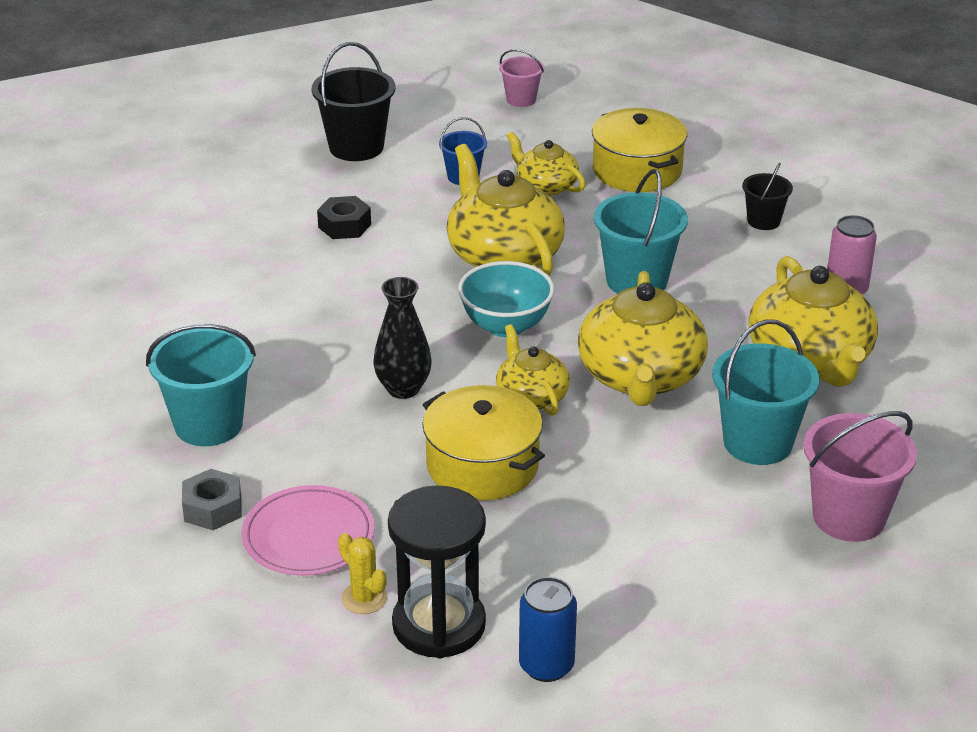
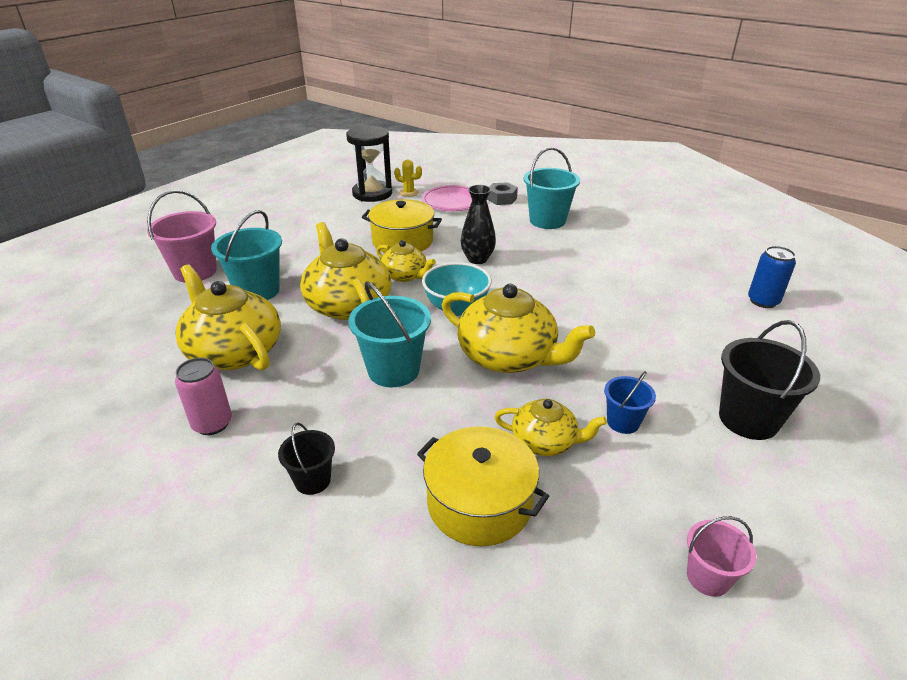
camera: 150 degrees right, 0 degrees up
(344, 226) = (642, 340): black nut -> none
(546, 665) = (321, 194): blue can -> blue can (763, 301)

